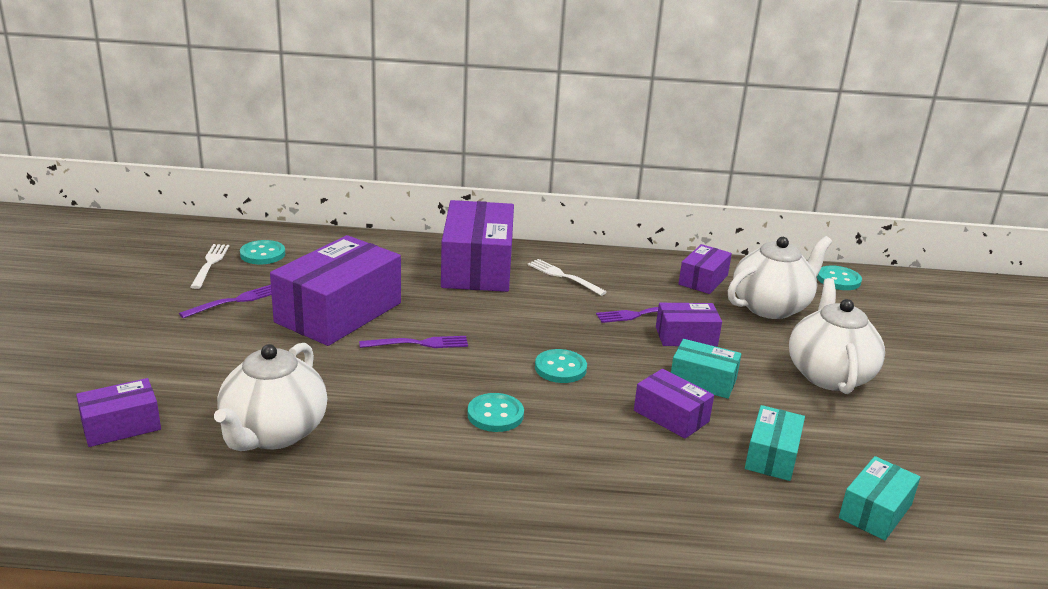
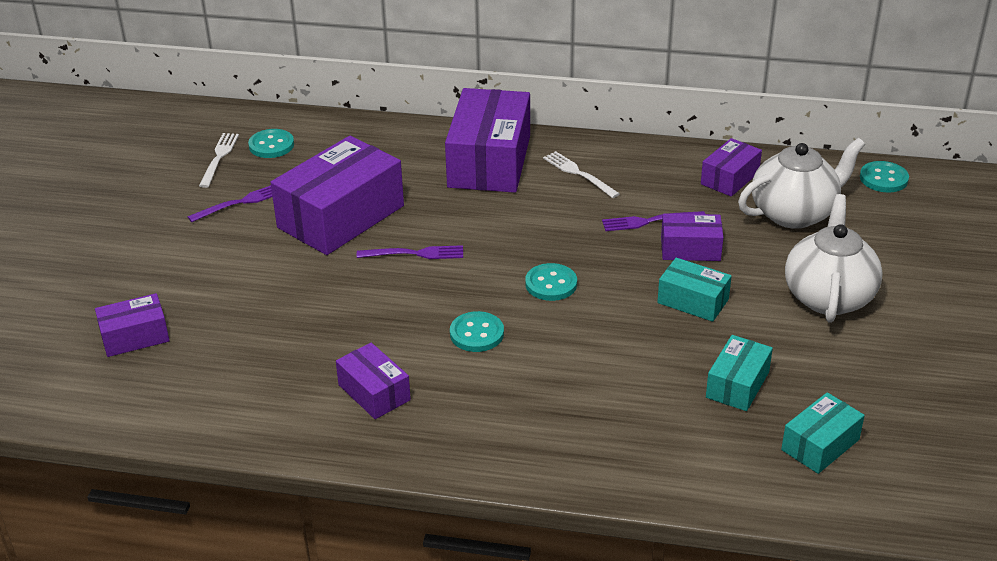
camera: 10 degrees right, 10 degrees up
(273, 433) = (269, 348): white teapot -> none
(671, 416) = (649, 339): purple box -> purple box (374, 392)

